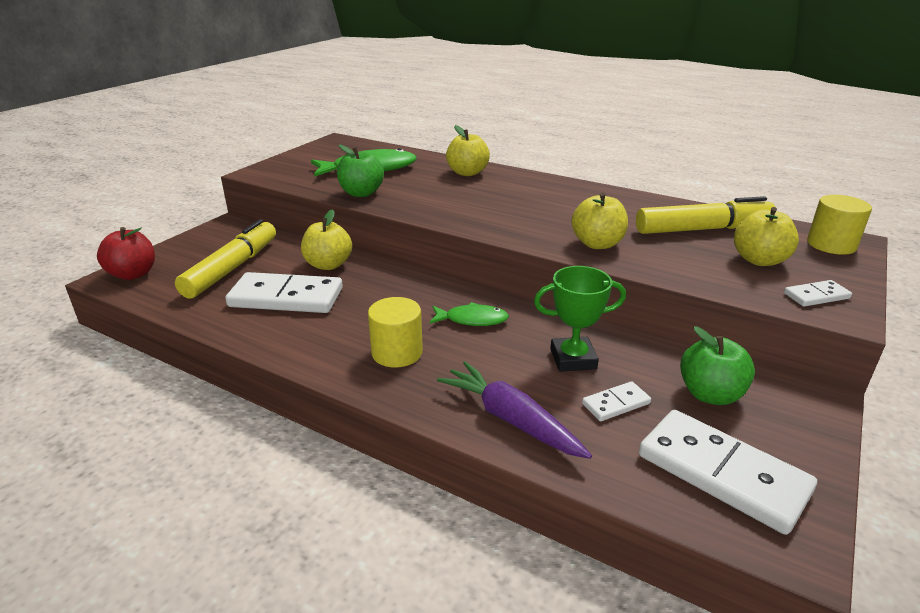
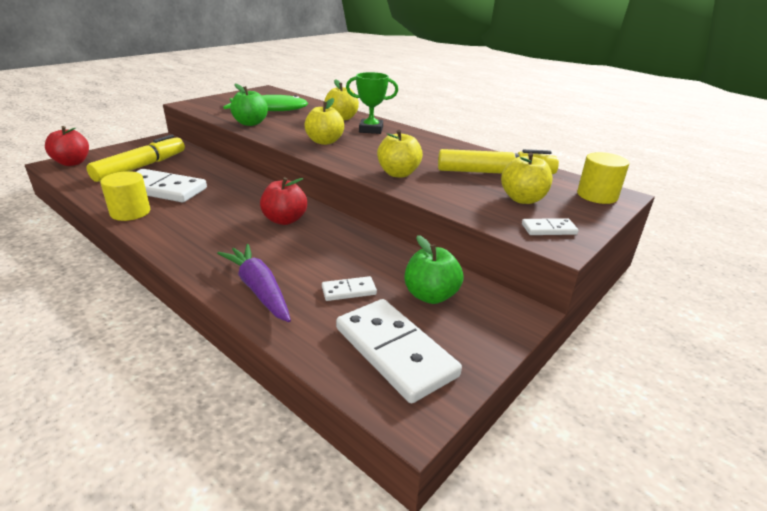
camera: 10 degrees right, 0 degrees up
(328, 265) = (209, 172): yellow apple -> yellow apple (324, 141)
(397, 352) = (211, 234): yellow cylinder -> yellow cylinder (130, 212)
(472, 320) = (285, 220): green fish -> red apple
(573, 359) = (340, 256): green trophy -> green trophy (371, 130)

